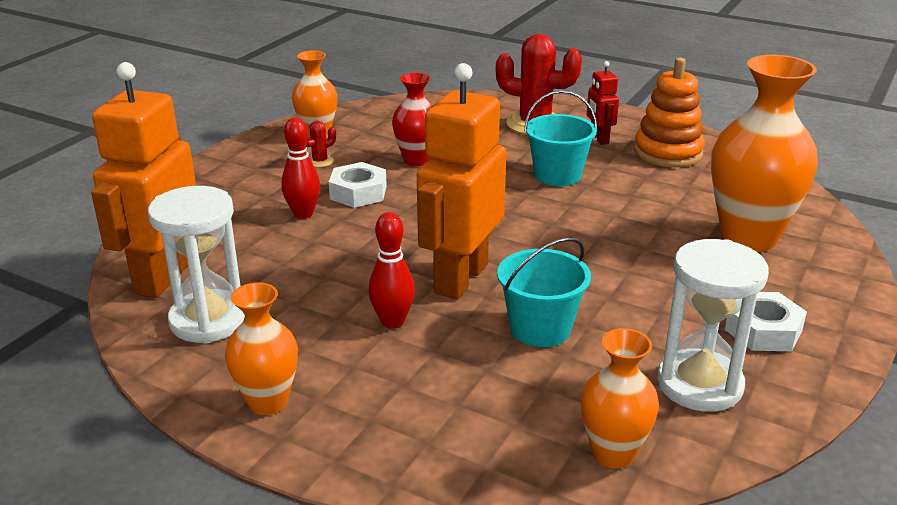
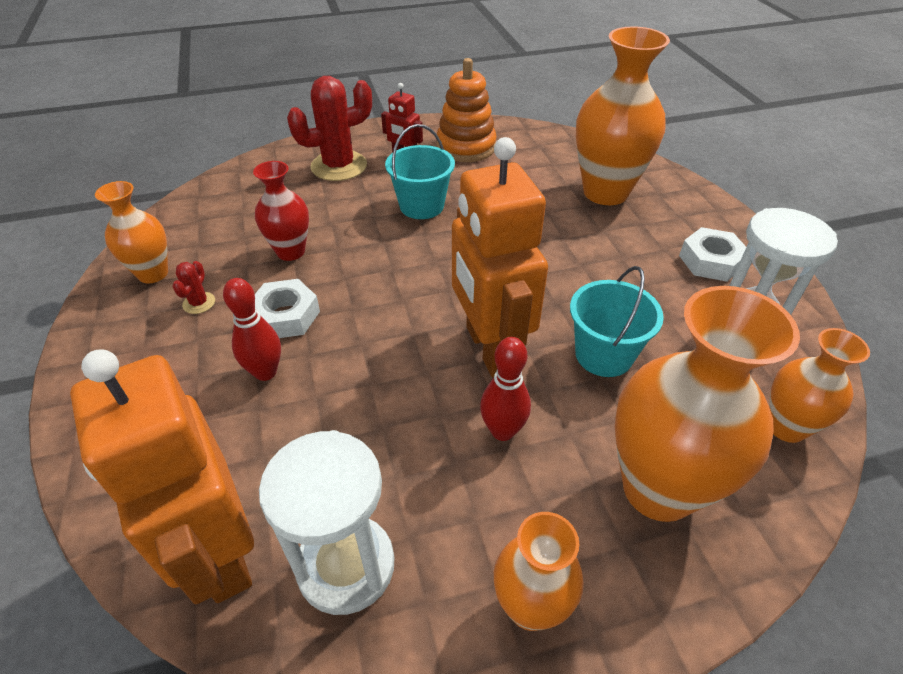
camera: 45 degrees left, 15 degrees up
(443, 413) = (658, 489): none -> orange vase

